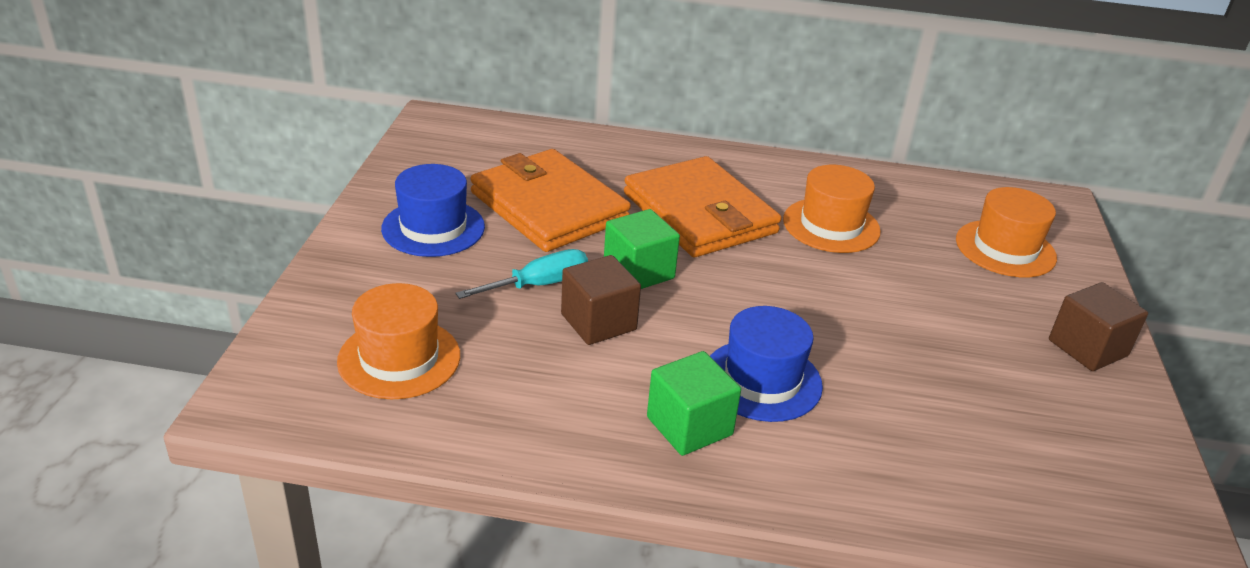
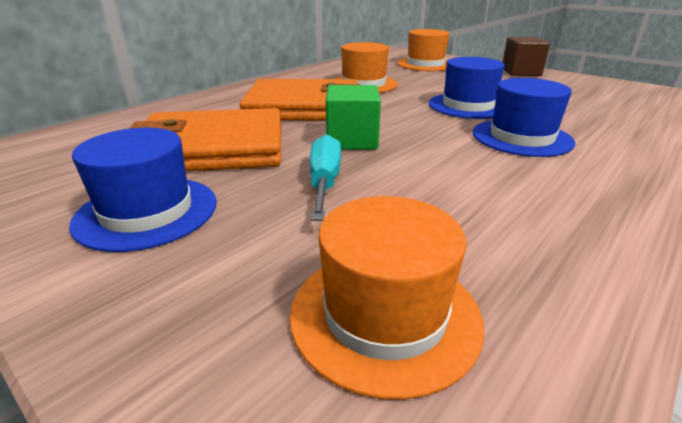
camera: 55 degrees left, 5 degrees down
(598, 322) = (407, 172): brown cube -> none
(689, 426) = (575, 174): green cube -> none
(837, 324) = (468, 106): none -> blue hat

